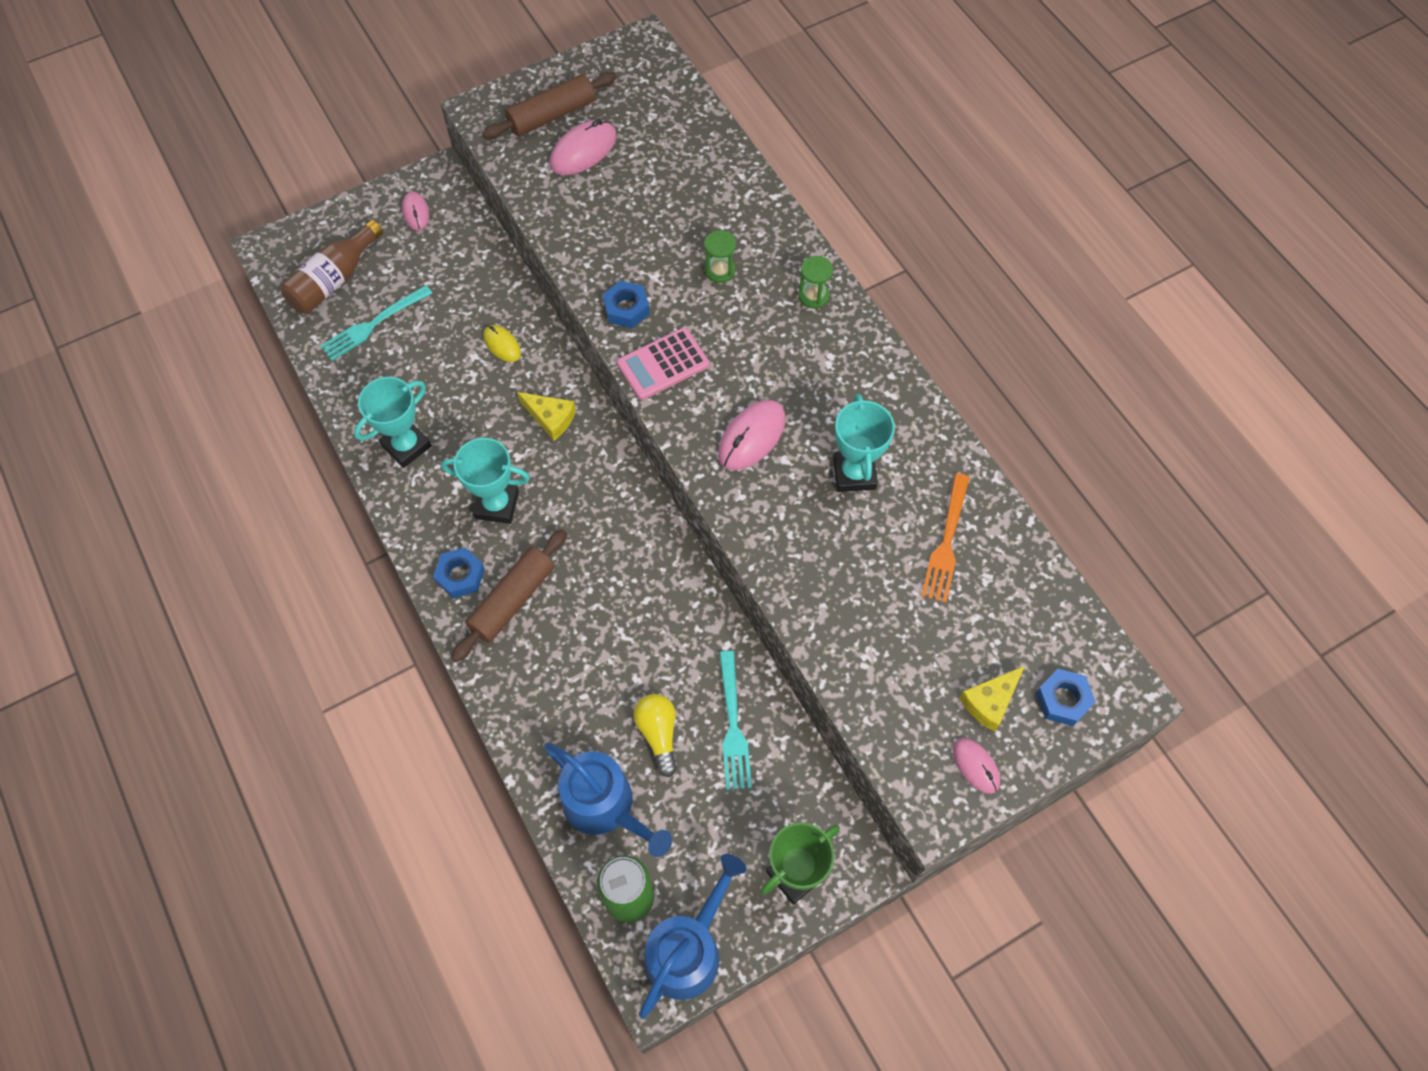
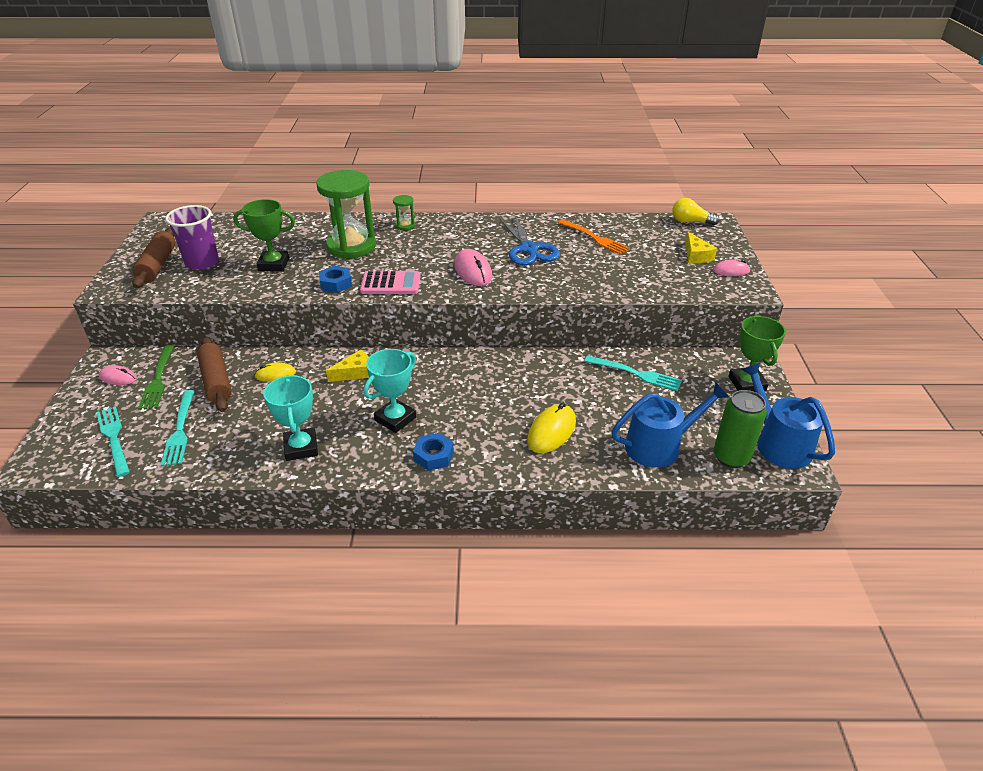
camera: 60 degrees left, 25 degrees down
(334, 280) = (114, 438): brown bottle -> turquoise fork
(433, 247) = (158, 379): none -> green fork
(512, 600) = (475, 436): brown rolling pin -> brown rolling pin (216, 381)
(565, 675) = (551, 431): none -> yellow mouse
(583, 151) = (202, 262): pink mouse -> purple cup
(625, 220) = (274, 264): none -> green trophy
(658, 734) = (622, 405): yellow light bulb -> yellow light bulb (690, 222)
(663, 364) = (390, 284): pink calculator -> pink calculator turned 90 degrees counterclockwise
(720, 270) = (351, 246): green hourglass -> green hourglass, size x2.34
(854, 474) = (529, 249): turquoise trophy -> blue scissors
(1063, 700) = (708, 237): blue nut -> none

